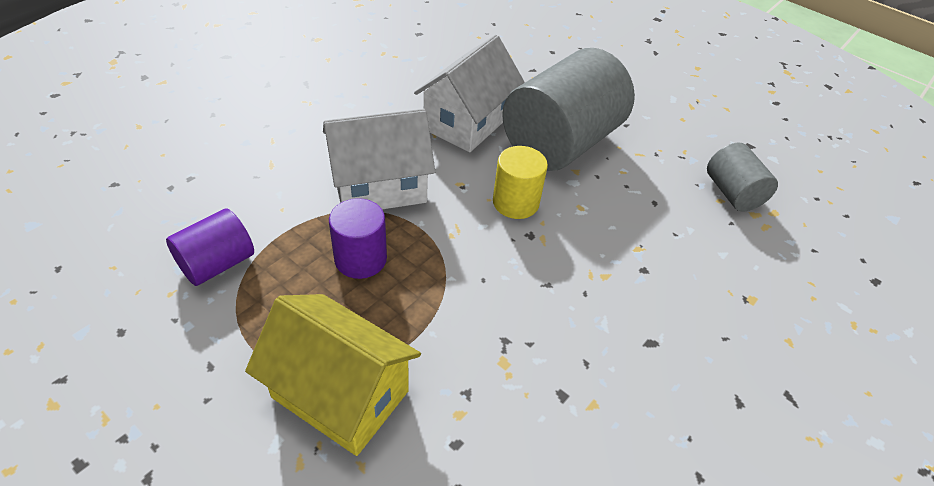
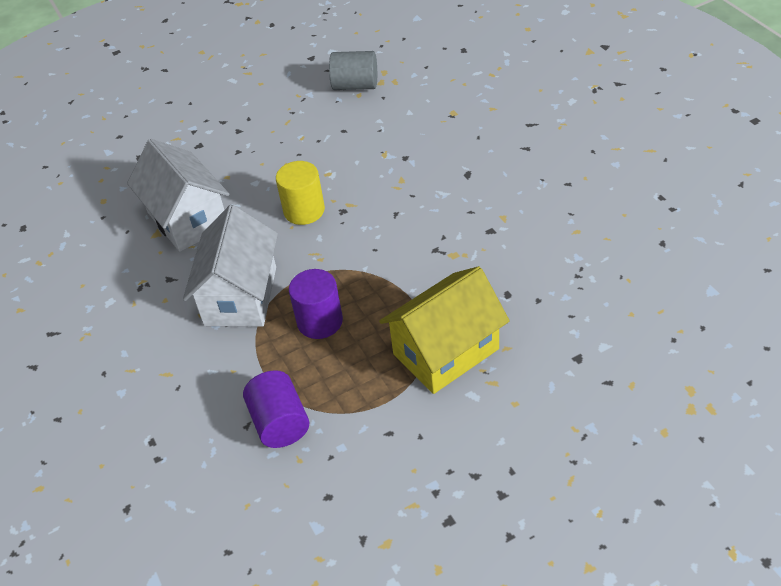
camera: 60 degrees left, 0 degrees up
(561, 143) = (249, 164): grey cylinder -> none

